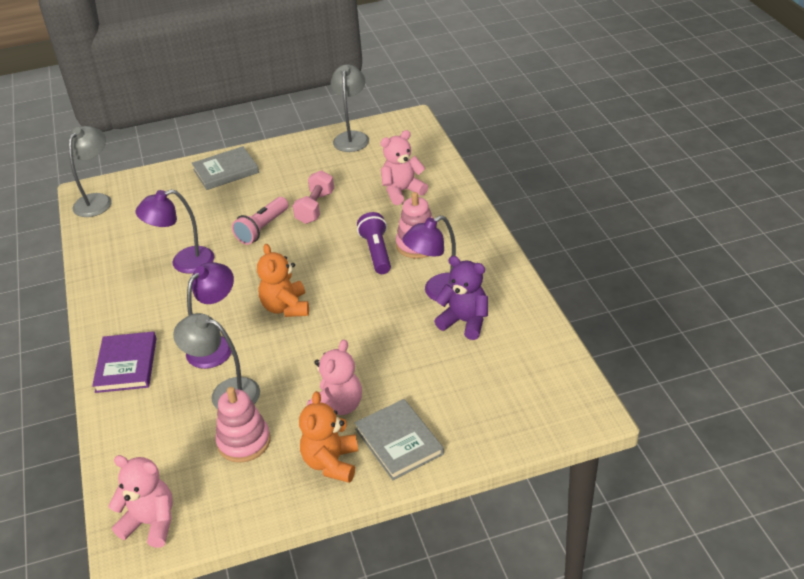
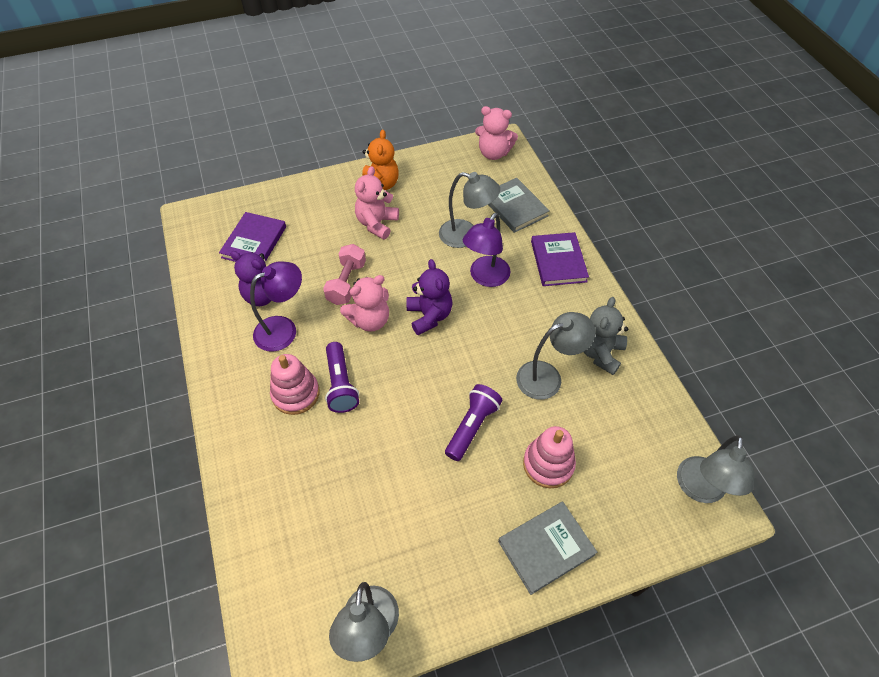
camera: 175 degrees right, 15 degrees up
(126, 281) = (600, 353): none -> grey teddy bear
(184, 263) = (547, 376): purple lamp -> grey lamp
(244, 441) = (444, 200): pink stacking toy -> pink stacking toy (548, 464)
(262, 229) = (472, 426): pink flashlight -> purple flashlight
(286, 307) = (429, 316): orange teddy bear -> purple teddy bear
(315, 207) = (413, 462): pink dumbbell -> pink dumbbell (346, 283)
(399, 441) = (332, 198): grey book -> grey book (515, 207)
(402, 191) = (304, 489): pink teddy bear -> pink teddy bear (370, 320)
(492, 380) = (254, 242): none -> purple book

